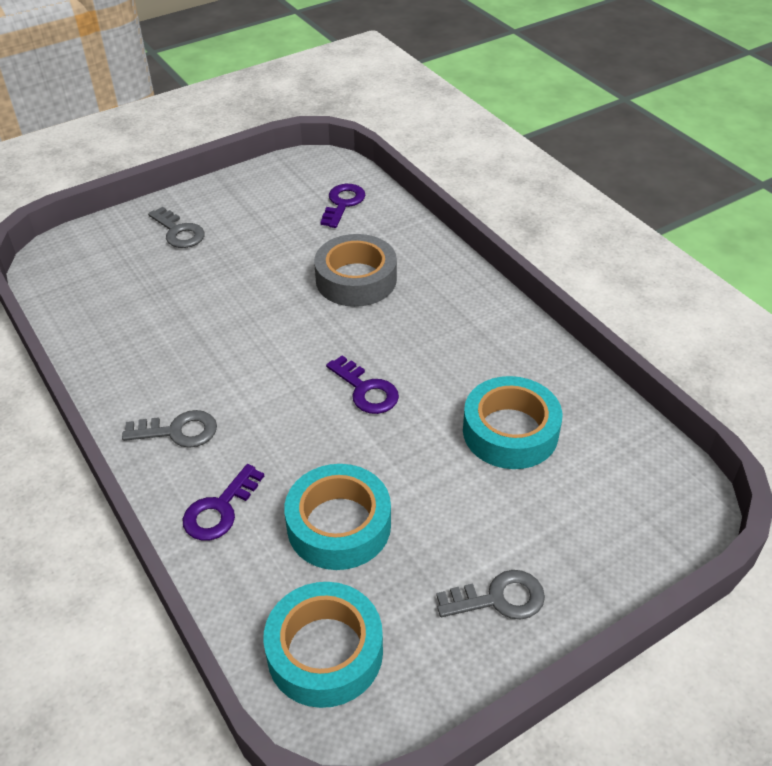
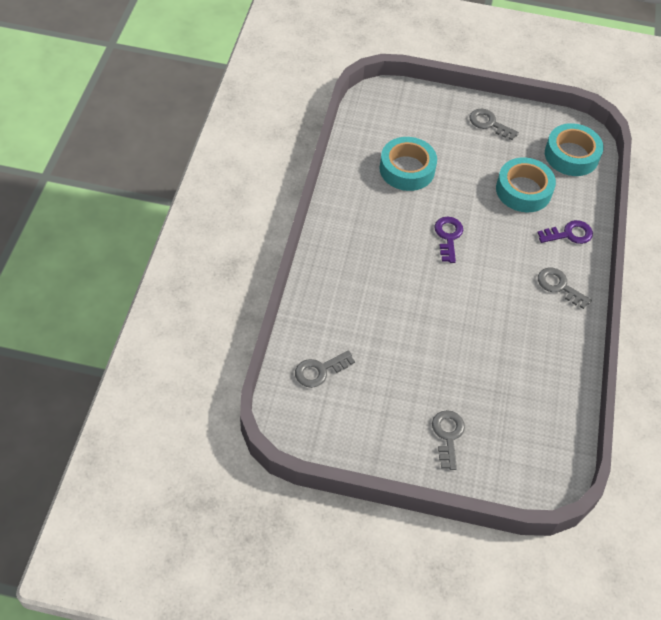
camera: 140 degrees left, 10 degrees up
(343, 203) = (319, 370): purple key -> grey key
(356, 279) = (379, 304): grey tape -> none

